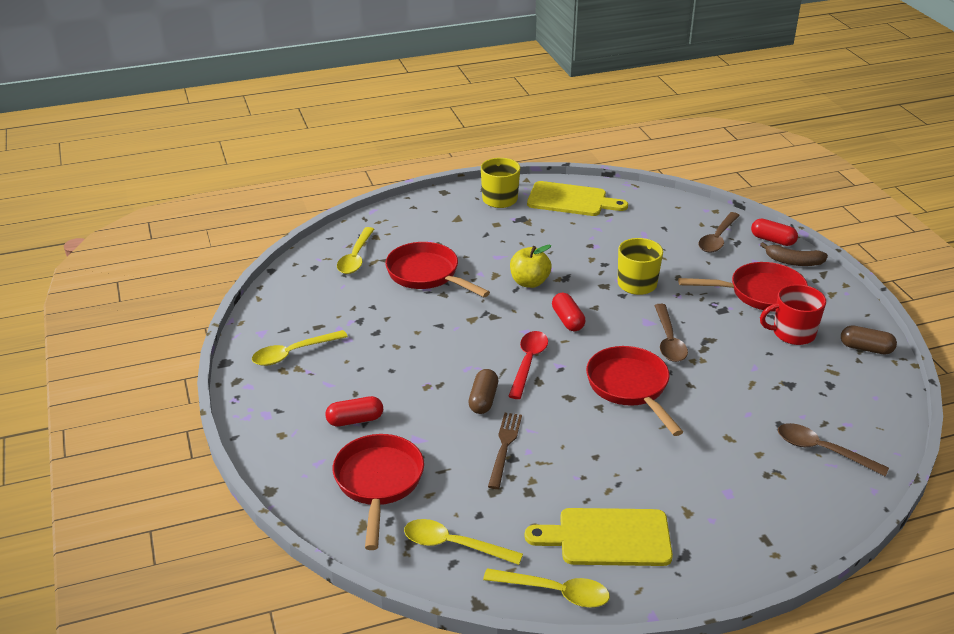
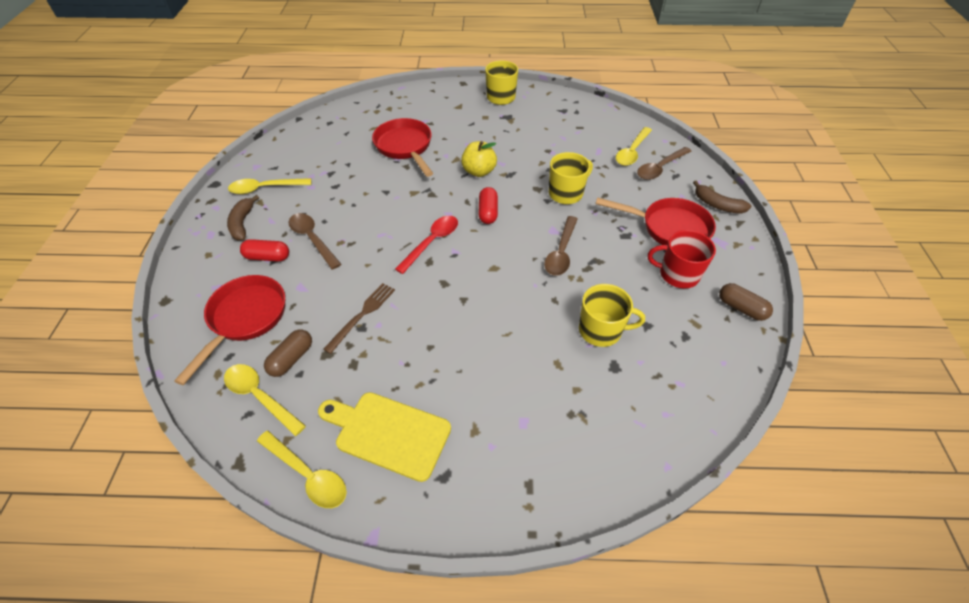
camera: 20 degrees right, 15 degrees up
(296, 395) = (242, 223): none -> brown banana
(356, 257) = (363, 121): yellow spoon -> yellow spoon (632, 152)
(483, 400) = (374, 266): brown capsule -> brown capsule (291, 359)
(571, 200) = (556, 109): yellow cutting board -> none
(630, 387) = (500, 288): red pan -> none
(751, 399) = (601, 330): none -> yellow mug
(772, 240) = (709, 180): red capsule -> none
(822, 450) = (639, 405): brown spoon -> brown spoon (312, 239)

